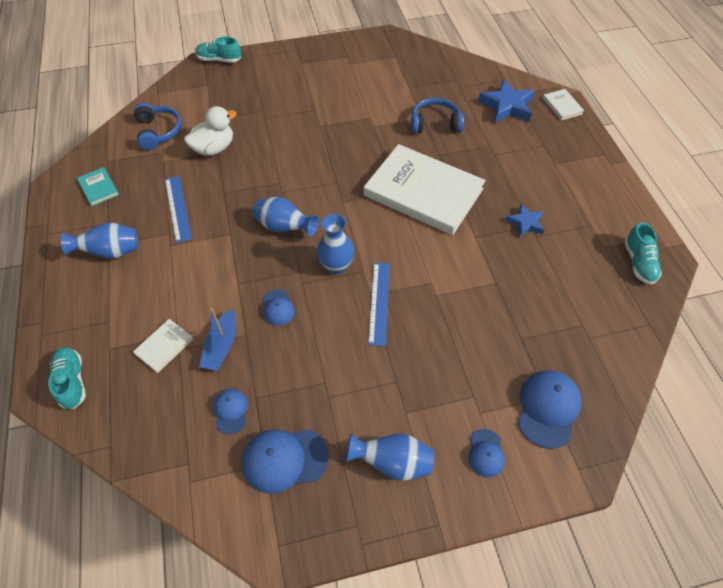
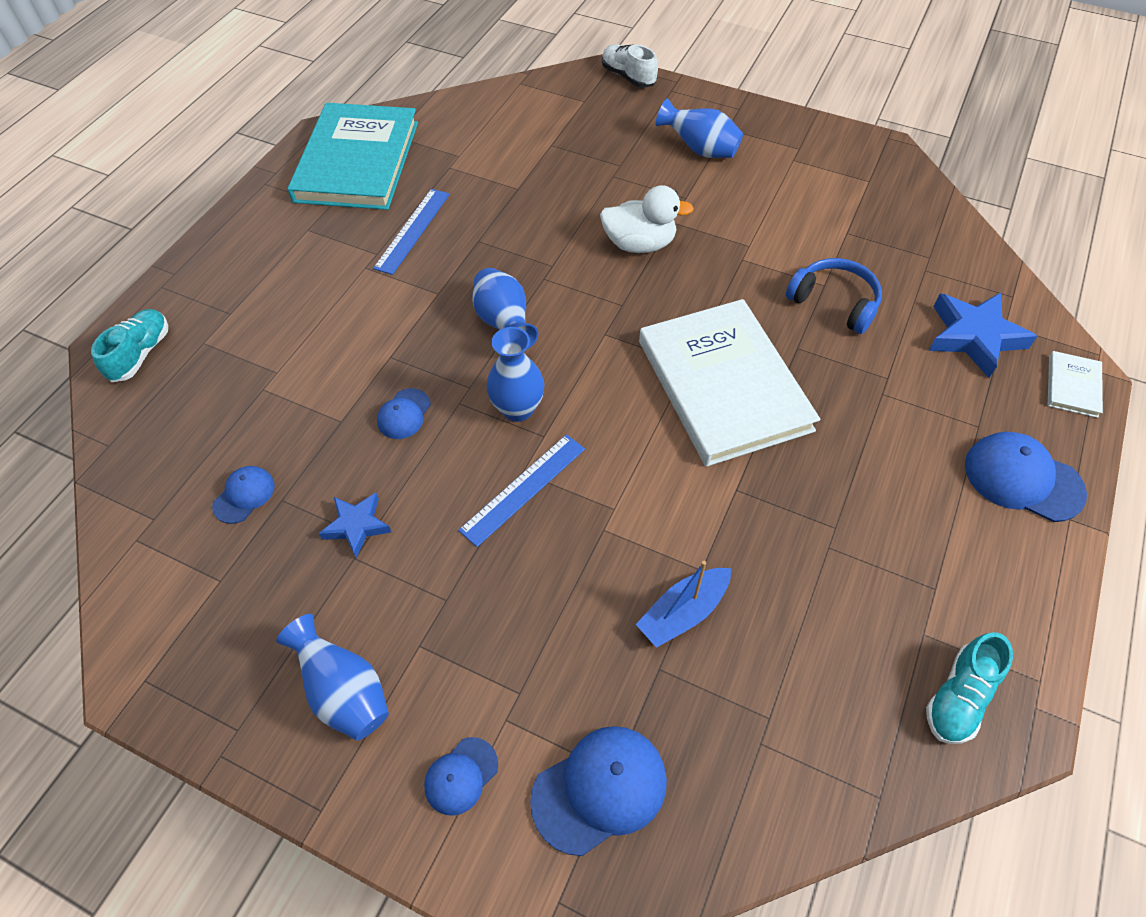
camera: 40 degrees right, 0 degrees up
(98, 188) = (357, 161): turquoise book -> turquoise book, size x2.48
(110, 252) = (302, 239): blue vase -> blue vase (700, 150)
(158, 132) = (477, 130): blue headphones -> none
(164, 346) = (252, 376): white book -> none
(214, 148) = (518, 182): white duck -> white duck (639, 244)
(219, 60) = (628, 77): turquoise shoe -> white shoe
(221, 346) = (305, 417): blue boat -> blue boat (683, 612)
(284, 459) = (241, 592): blue cap -> blue cap (1022, 479)
(525, 223) = (830, 518): blue star -> blue star (357, 526)

